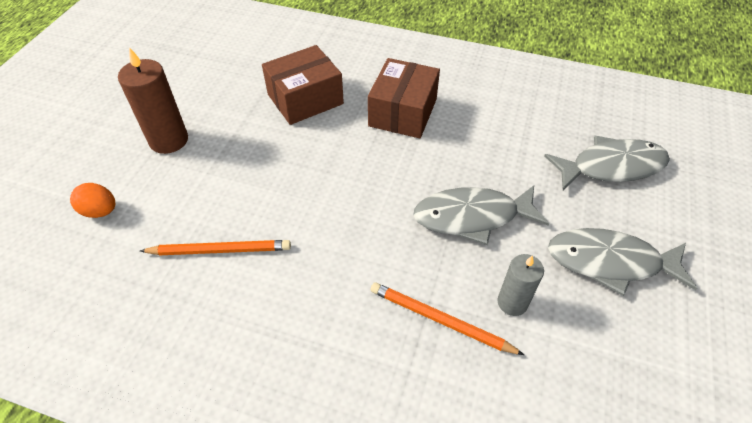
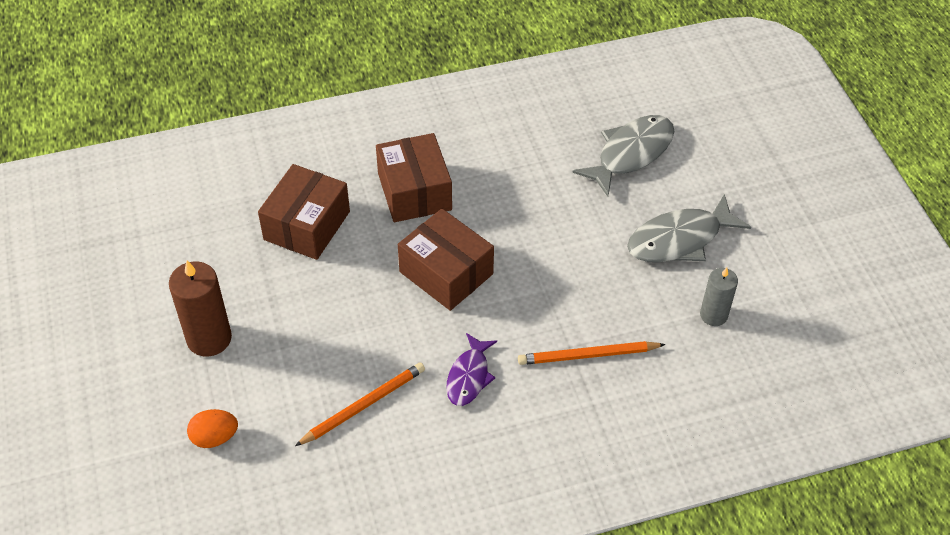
camera: 35 degrees left, 0 degrees up
(321, 276) = (469, 376): none -> purple fish
(375, 182) = (446, 273): none -> brown box
(472, 217) = (551, 259): grey fish -> none
(512, 302) = (630, 312): grey candle -> grey candle (713, 315)

